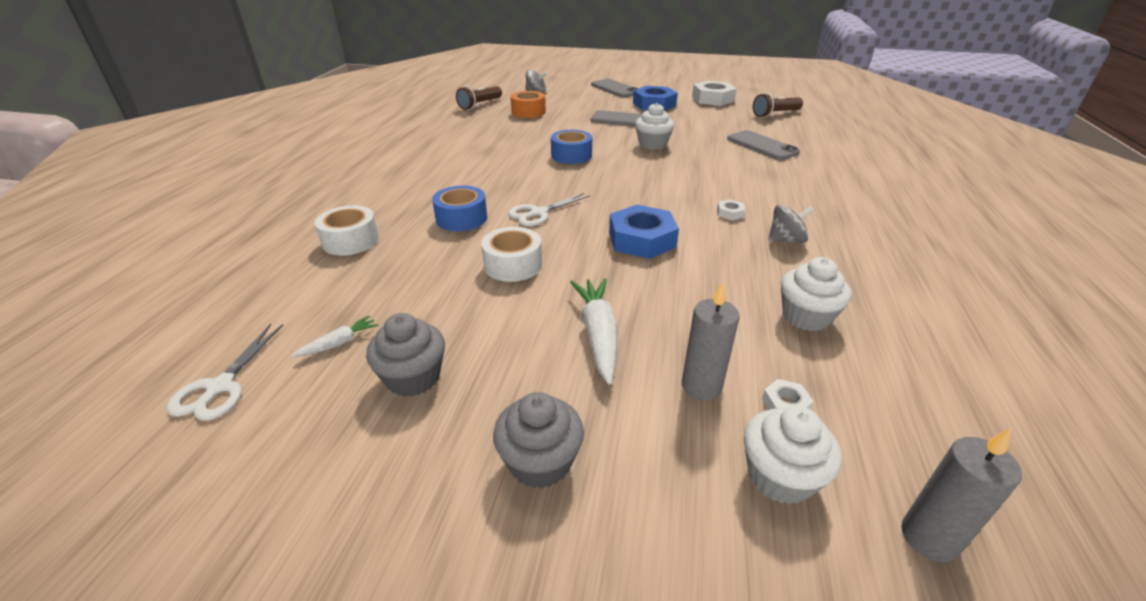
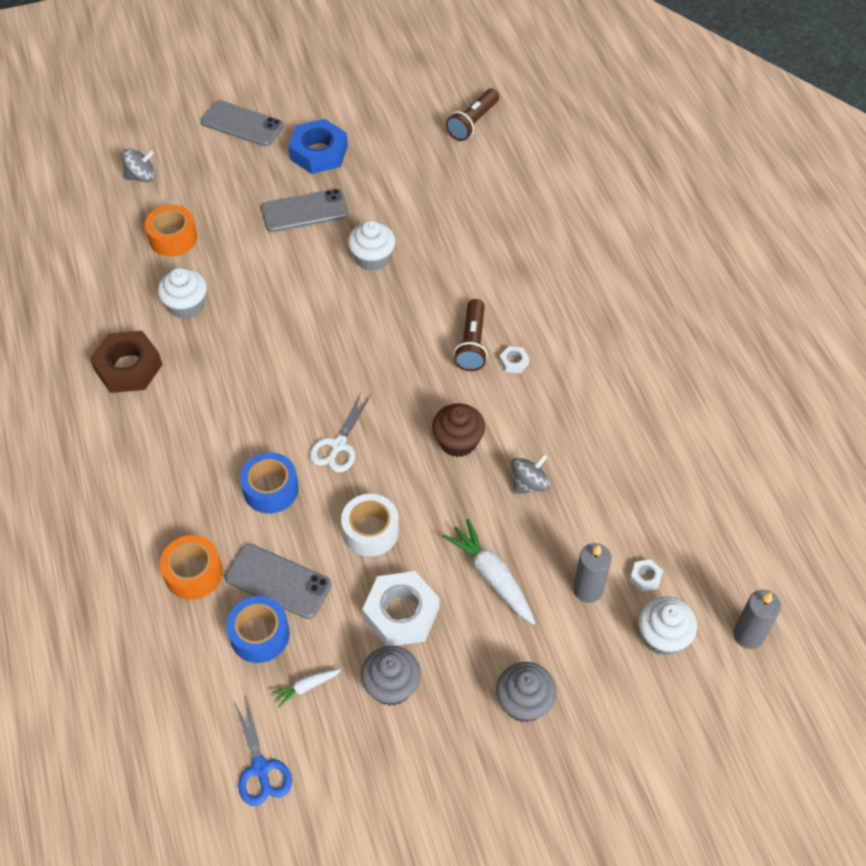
camera: 30 degrees left, 20 degrees up
(220, 387) = (260, 768): white scissors -> blue scissors
(339, 343) = (306, 687): white carrot -> white carrot turned 135 degrees counterclockwise
(350, 241) = (193, 573): white tape -> orange tape
(439, 146) = (128, 367): none -> brown nut
(480, 105) = (92, 244): brown flashlight -> brown flashlight (472, 344)
(571, 155) = (298, 322): blue tape -> blue tape (259, 635)
(641, 239) = (458, 441): blue nut -> brown cupcake
(712, 99) = (382, 107): white nut -> white nut (401, 613)
(762, 146) = (489, 211): grey phone -> grey phone (278, 581)
(786, 240) = (578, 383): grey spinning top -> grey spinning top (529, 484)
(806, 316) = (628, 480): white cupcake -> white cupcake (186, 305)

